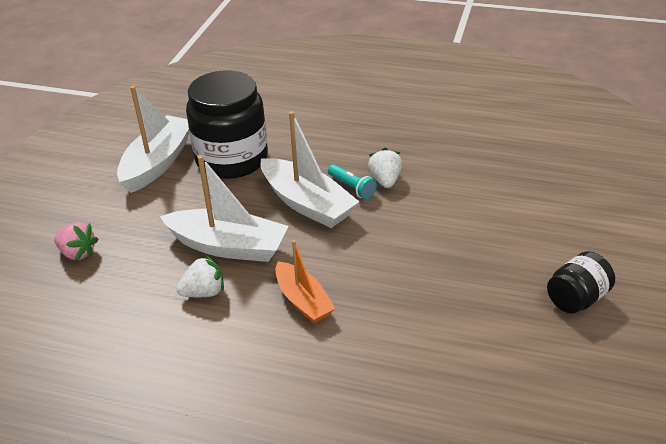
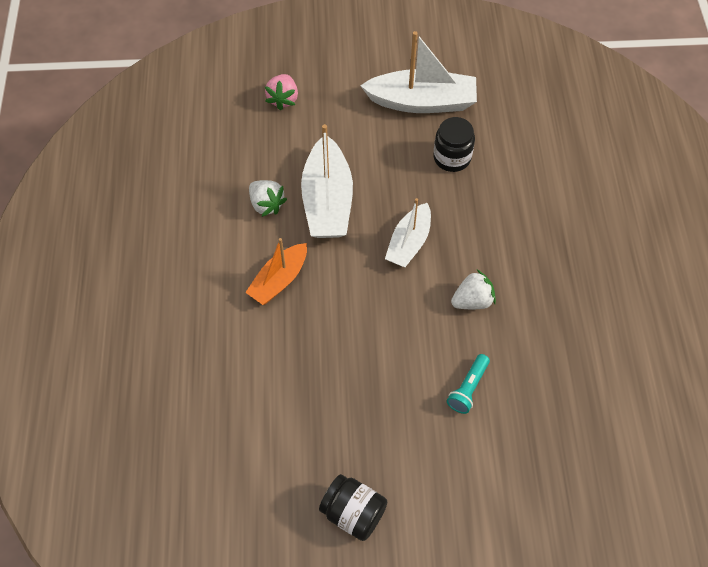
camera: 70 degrees right, 20 degrees up
(232, 159) = (452, 158): black jar -> black jar, size x0.50
(307, 203) = (409, 242): white boat -> white boat, size x0.63
(352, 188) = (448, 274): turquoise flashlight -> turquoise flashlight (468, 388)

